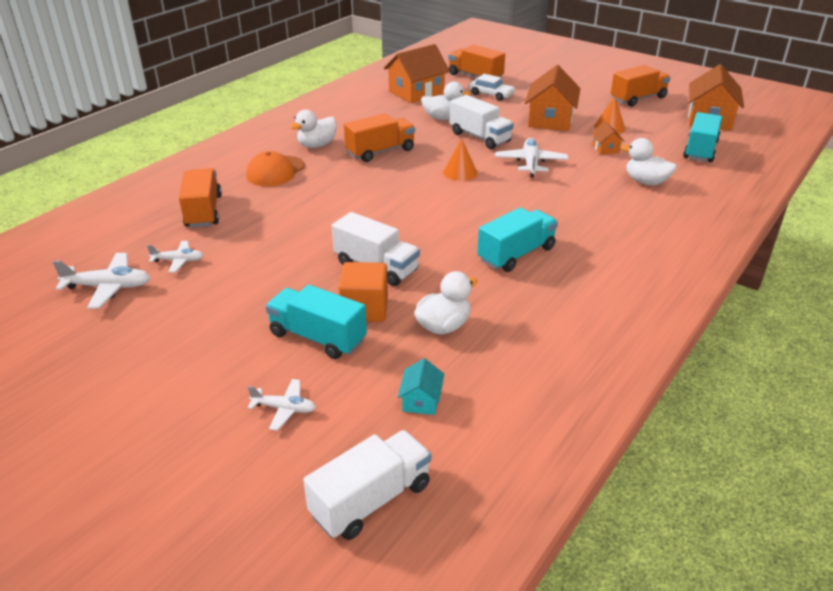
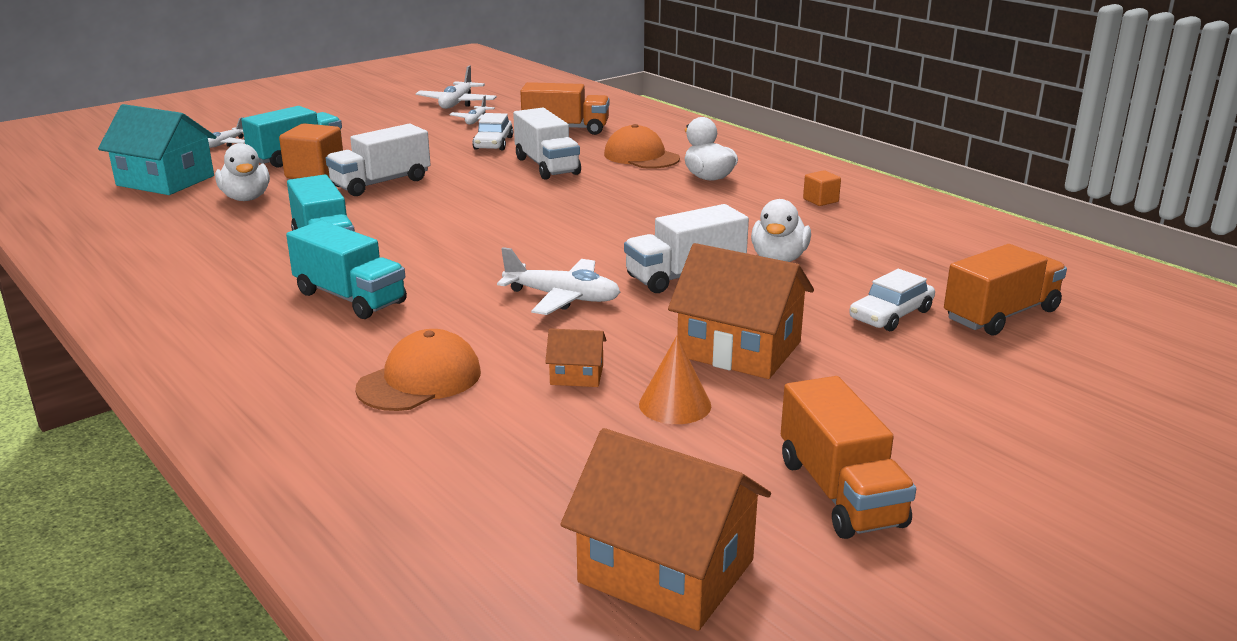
camera: 105 degrees right, 10 degrees down
(252, 237) = (493, 143): none -> white car
(347, 113) = (820, 200): none -> orange cube
(371, 500) = (97, 159): white truck -> white truck (547, 166)
(380, 151) = (668, 208): orange truck -> none
(416, 92) = (907, 253): orange house -> none
(421, 400) = (165, 181): turquoise house -> turquoise house, size x2.12
(460, 172) = (567, 246): orange cone -> none
(646, 182) = (420, 380): white duck -> orange cap
(700, 150) = (499, 487): turquoise truck -> turquoise truck (350, 298)

